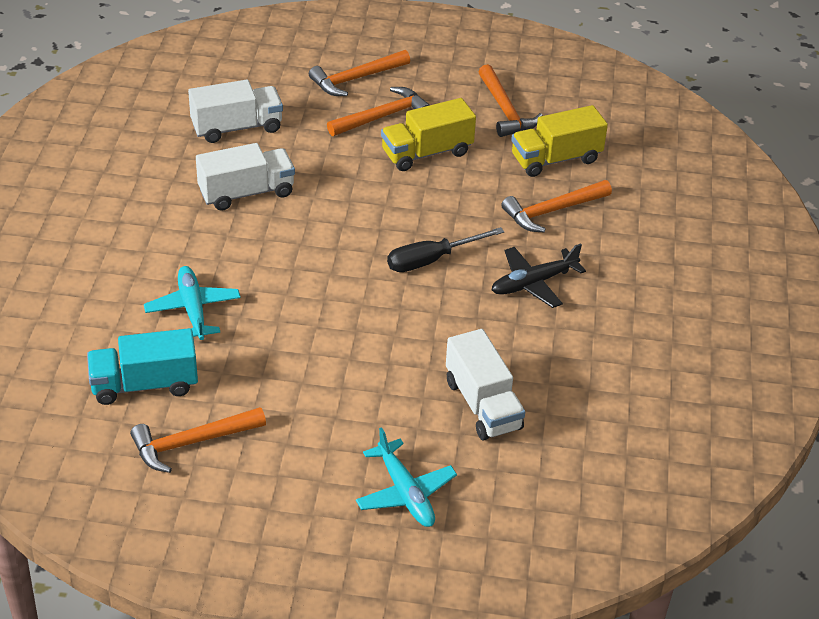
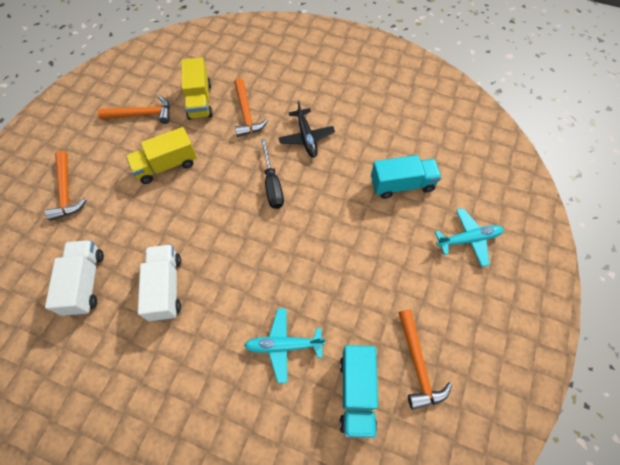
camera: 75 degrees left, 20 degrees up
(382, 116) = (117, 183): orange hammer -> none
(427, 153) = (166, 165): yellow truck -> yellow truck turned 75 degrees clockwise
(482, 405) = (402, 185): white truck -> turquoise truck

